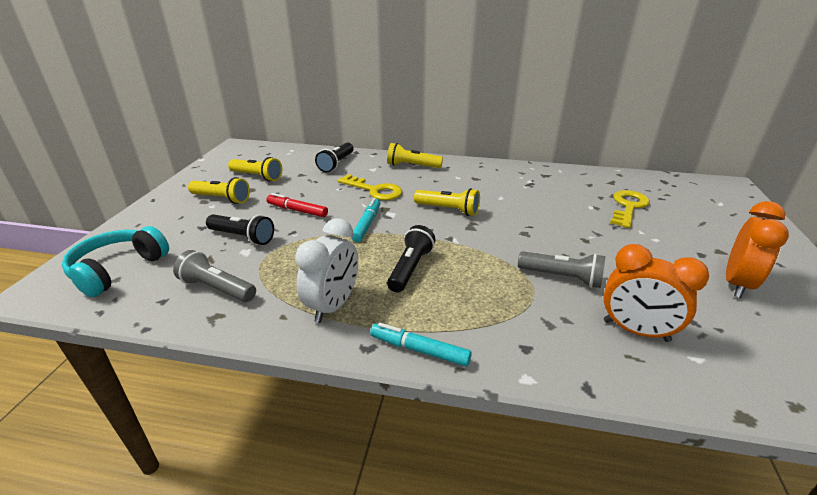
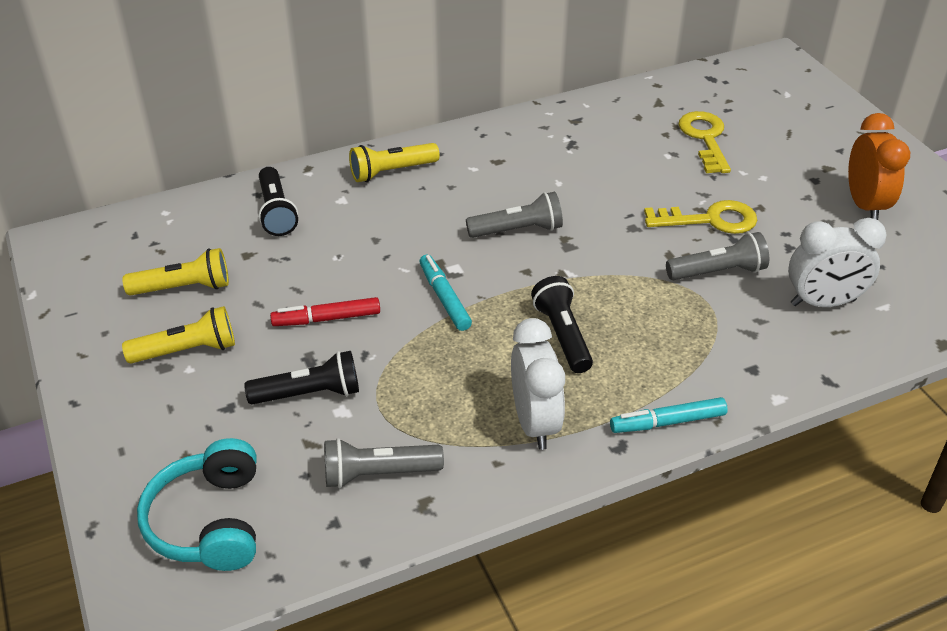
camera: 35 degrees left, 10 degrees up
(375, 190) = (391, 238): yellow key -> yellow key (710, 220)
(448, 210) = (518, 230): yellow flashlight -> grey flashlight
(635, 331) = (823, 302): orange clock -> white clock

